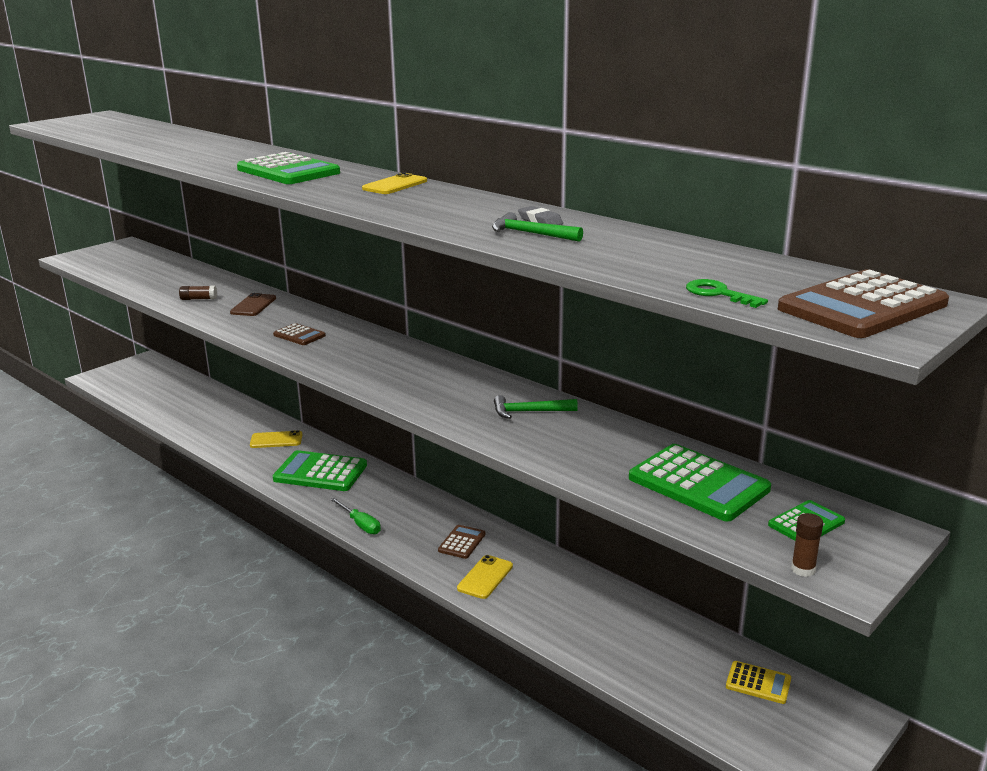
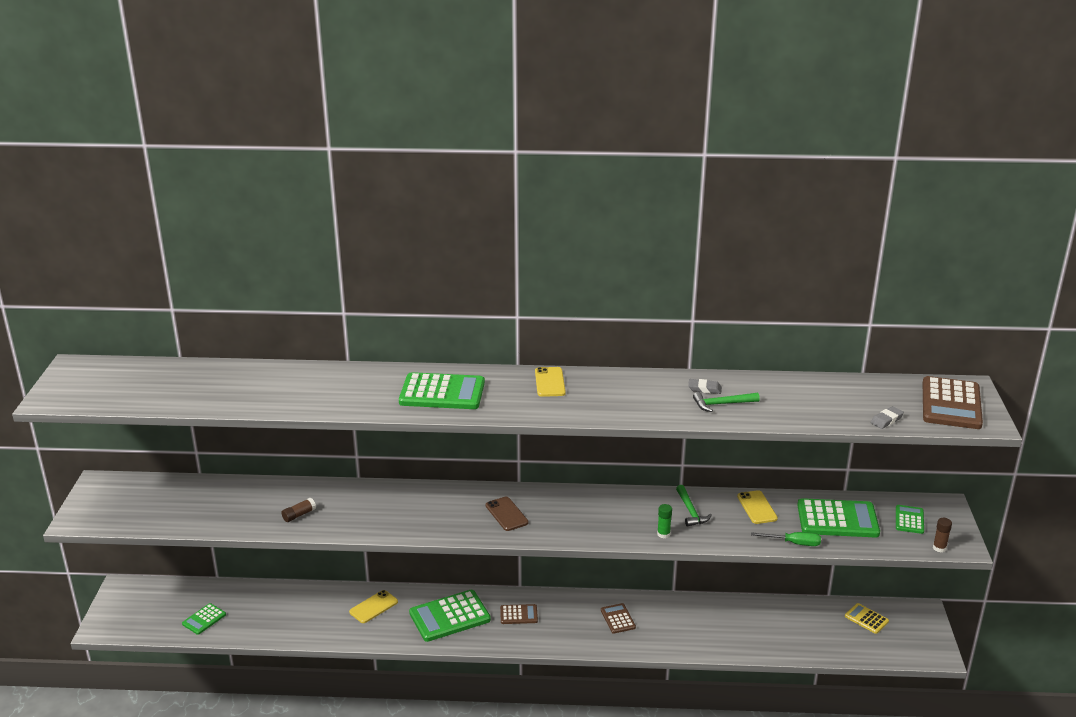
camera: 40 degrees left, 5 degrees up
(157, 398) = (204, 619): none -> green calculator
(253, 305) = (357, 502): brown phone -> brown phone (506, 514)
(299, 335) = (446, 515): brown calculator -> brown calculator (518, 615)
(360, 524) = (537, 641): green screwdriver -> green screwdriver (794, 543)
(464, 418) = (663, 534): none -> green glue stick
(485, 577) = (663, 635): yellow phone -> yellow phone (757, 507)
(529, 412) = (690, 511): green hammer -> green hammer turned 60 degrees counterclockwise
(718, 294) = (886, 420): green key -> grey eraser
(758, 683) = (866, 619): yellow calculator -> yellow calculator turned 120 degrees counterclockwise

